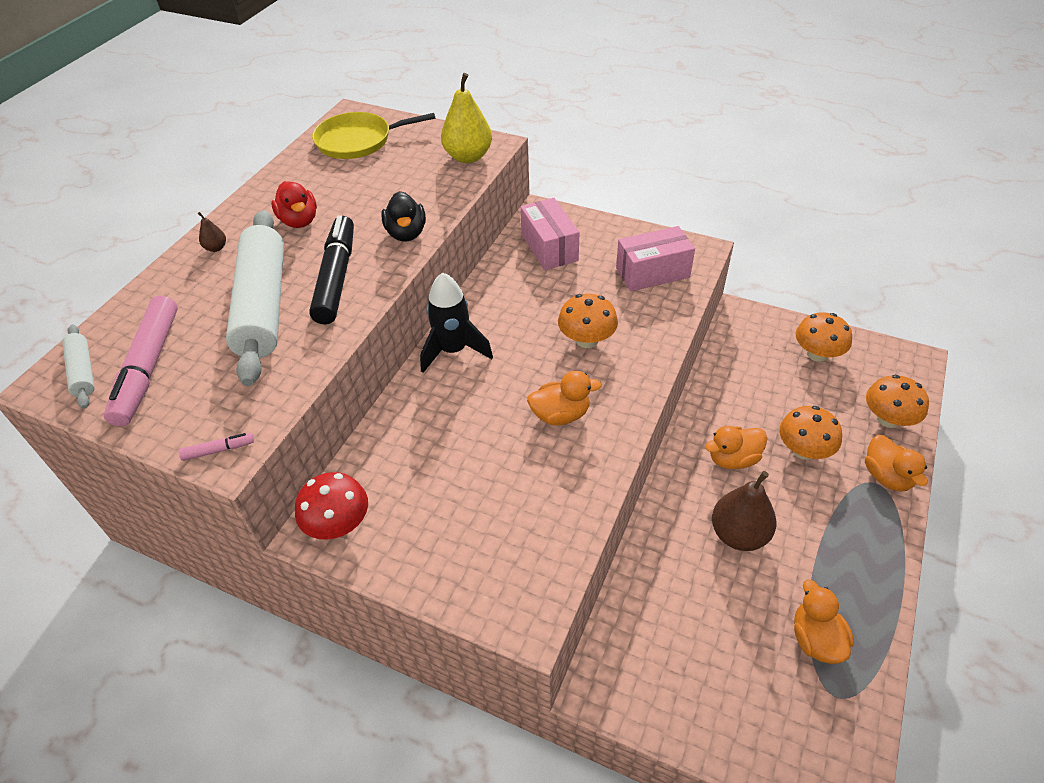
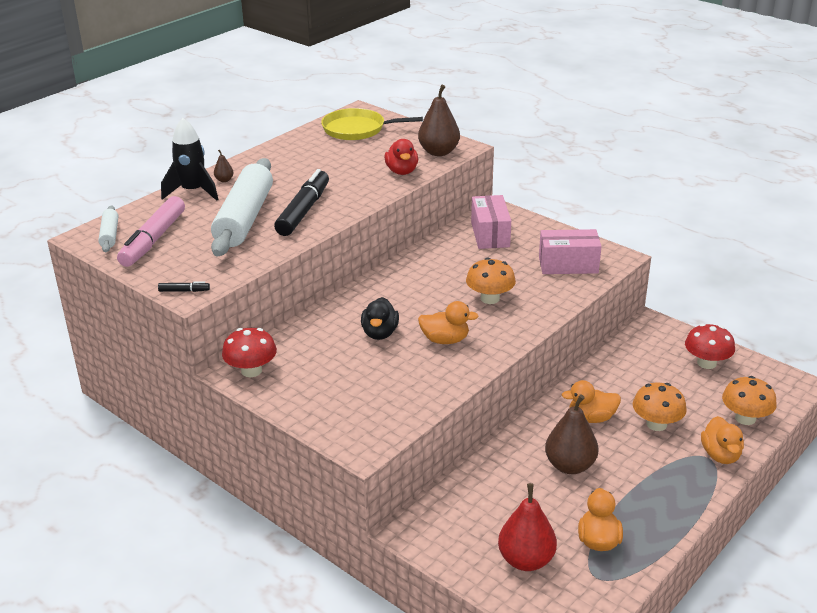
camera: 15 degrees right, 15 degrees down
(218, 450) = (184, 291): pink marker -> black marker
(299, 221) = (291, 173): red duck -> red duck (402, 171)
(406, 233) = (367, 193): black duck -> black duck (380, 333)
(453, 350) = (381, 287): black rocket -> black rocket (193, 192)
(468, 157) = (439, 152): yellow pear -> brown pear
(749, 694) = (526, 560): none -> red pear
(817, 354) = (706, 363): orange mushroom -> red mushroom

